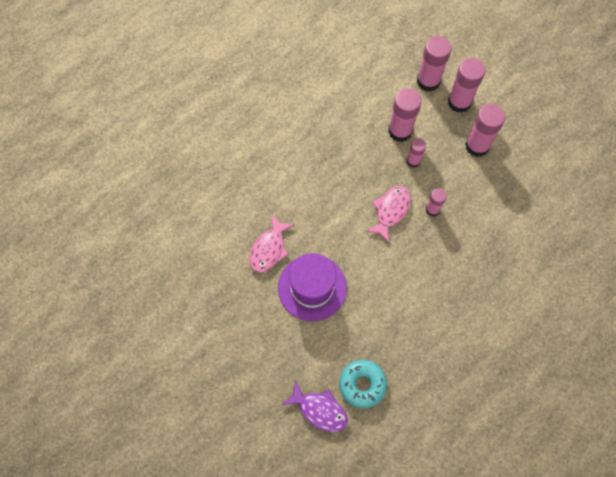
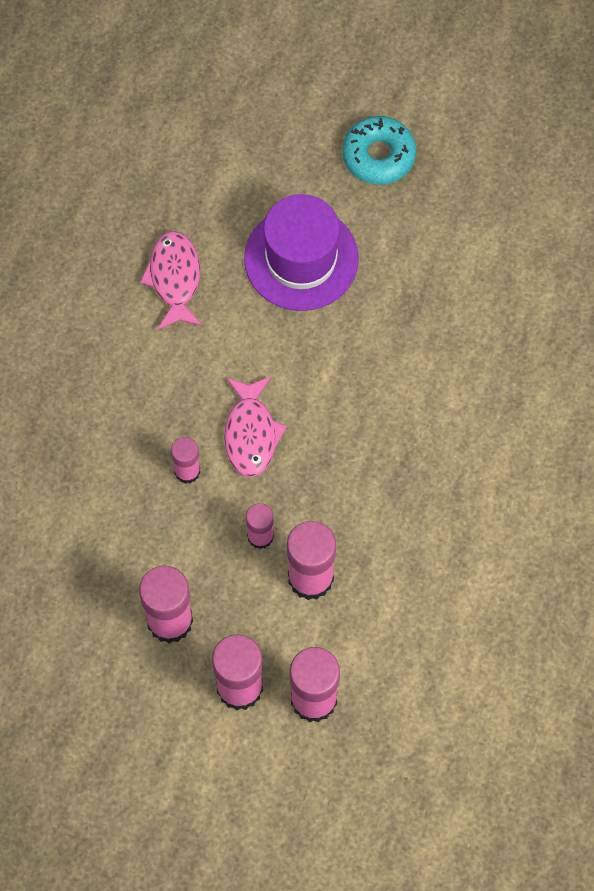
camera: 150 degrees right, 0 degrees up
(269, 249) = (398, 279): pink fish -> pink fish (174, 278)
(319, 410) = (195, 111): purple fish -> none
(362, 384) = (155, 170): turquoise donut -> turquoise donut (378, 155)

